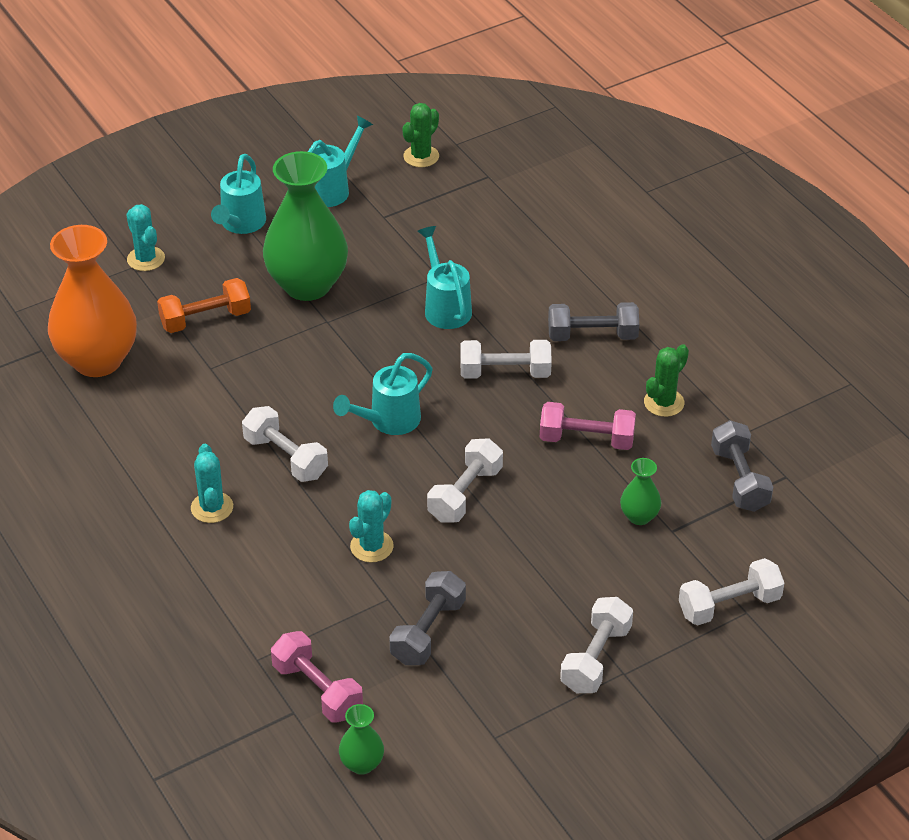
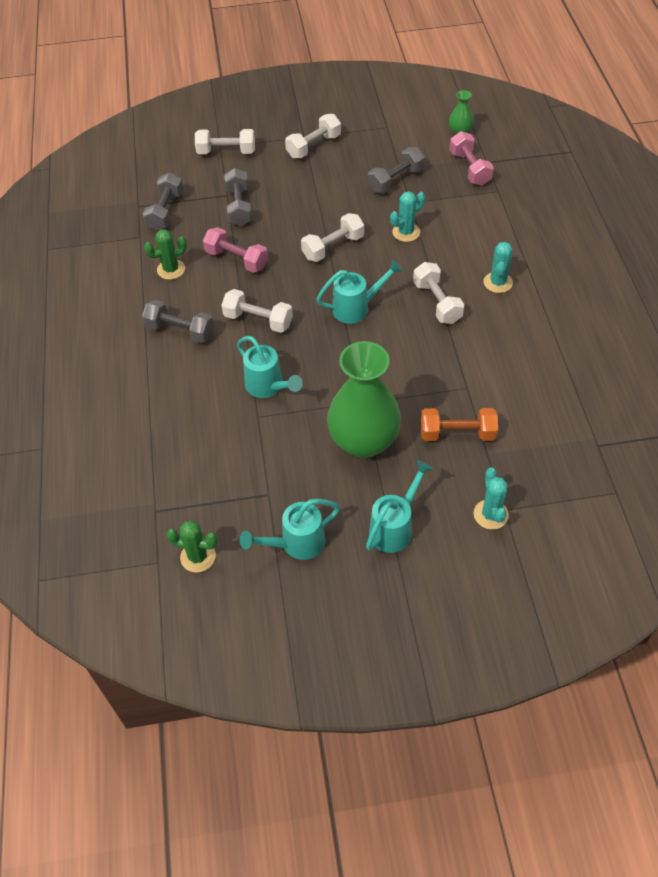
camera: 155 degrees left, 10 degrees up
(97, 360) = (553, 421): orange vase -> none
(421, 156) = (198, 557): green cactus -> green cactus turned 45 degrees clockwise
(445, 307) = (268, 387): turquoise watering can -> turquoise watering can turned 45 degrees counterclockwise
(639, 516) = (239, 207): green vase -> grey dumbbell

